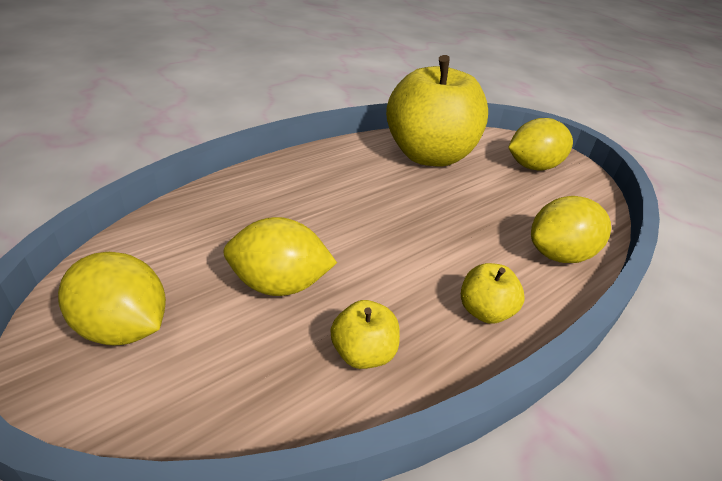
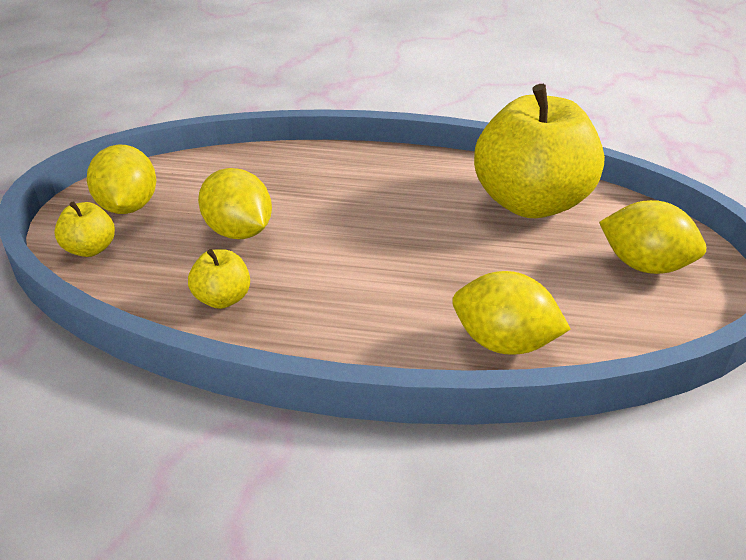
camera: 50 degrees right, 0 degrees up
(484, 311) = (349, 332): yellow apple -> yellow apple (90, 249)

